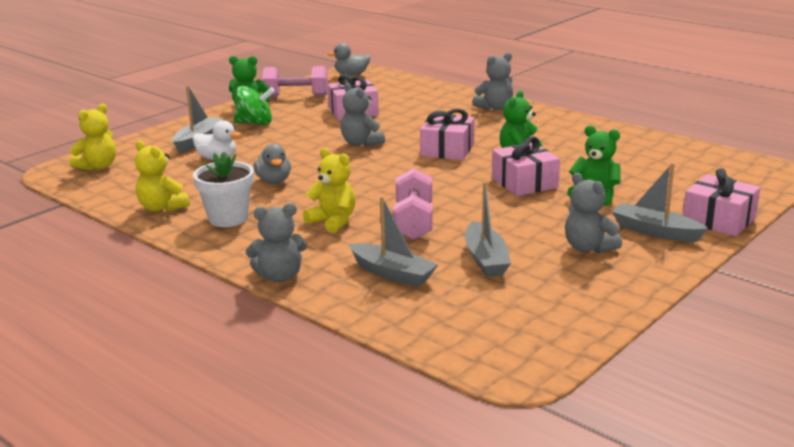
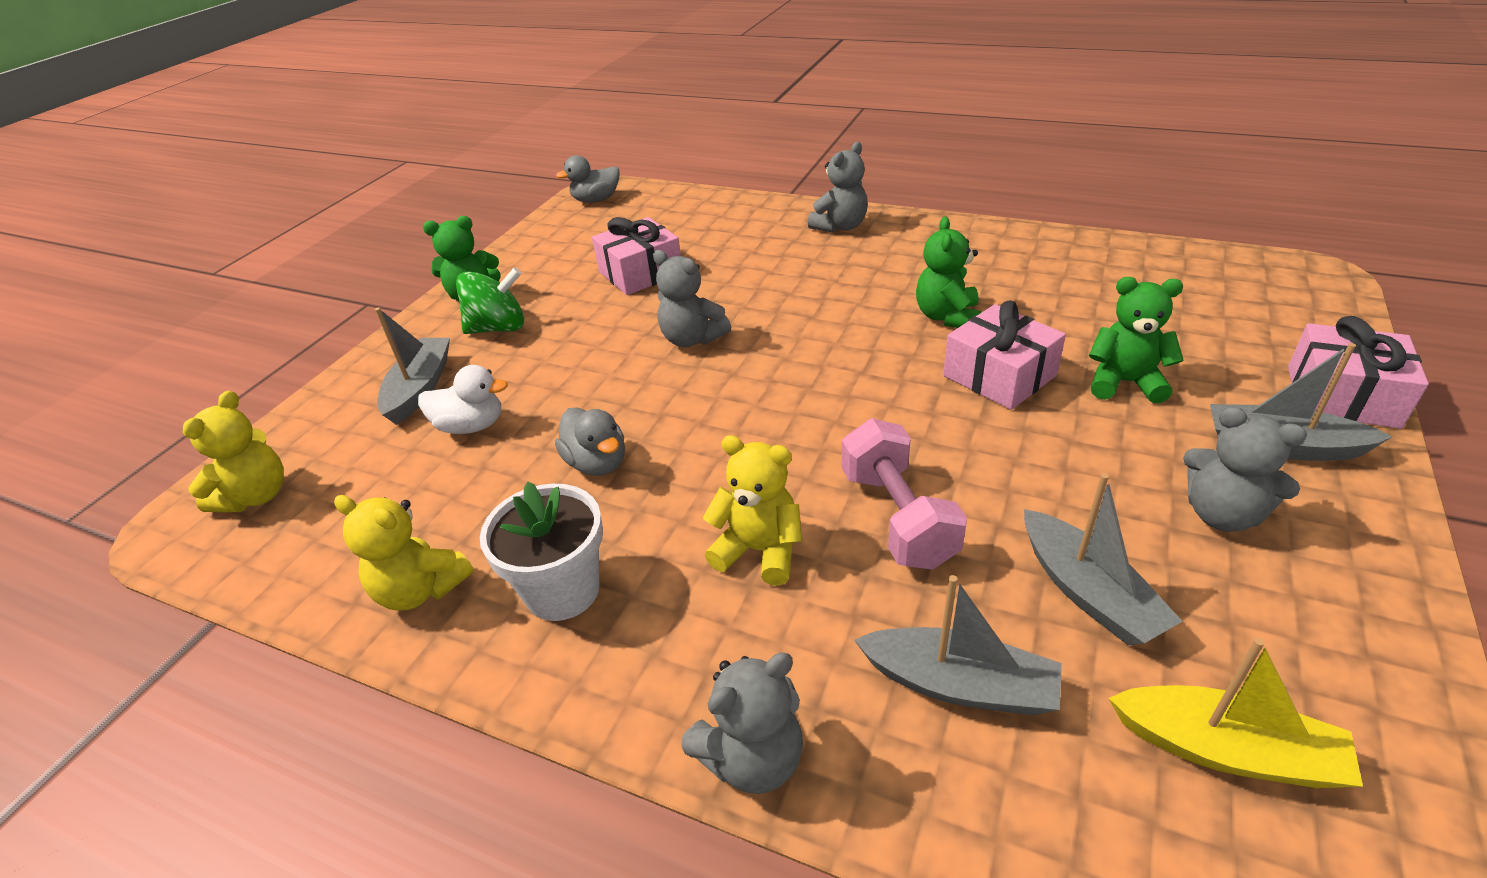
camera: 15 degrees left, 15 degrees up
(296, 96) = (536, 257): pink dumbbell -> none
(447, 149) = (832, 326): pink gift -> none
(498, 310) = (1226, 749): none -> yellow boat

